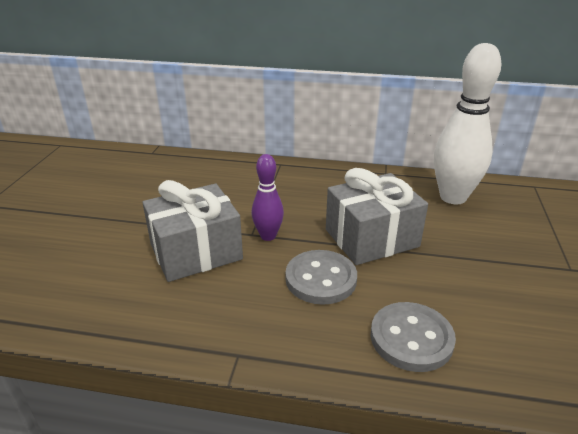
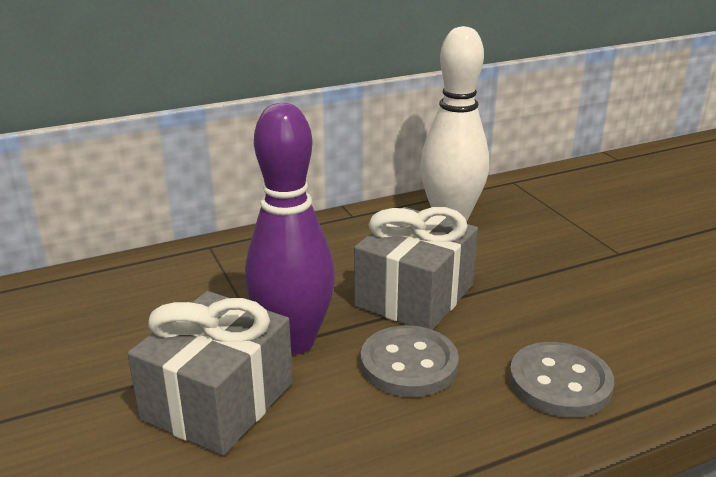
camera: 35 degrees left, 5 degrees down
(268, 236) = (293, 341): purple bowling pin -> purple bowling pin, size x1.86

